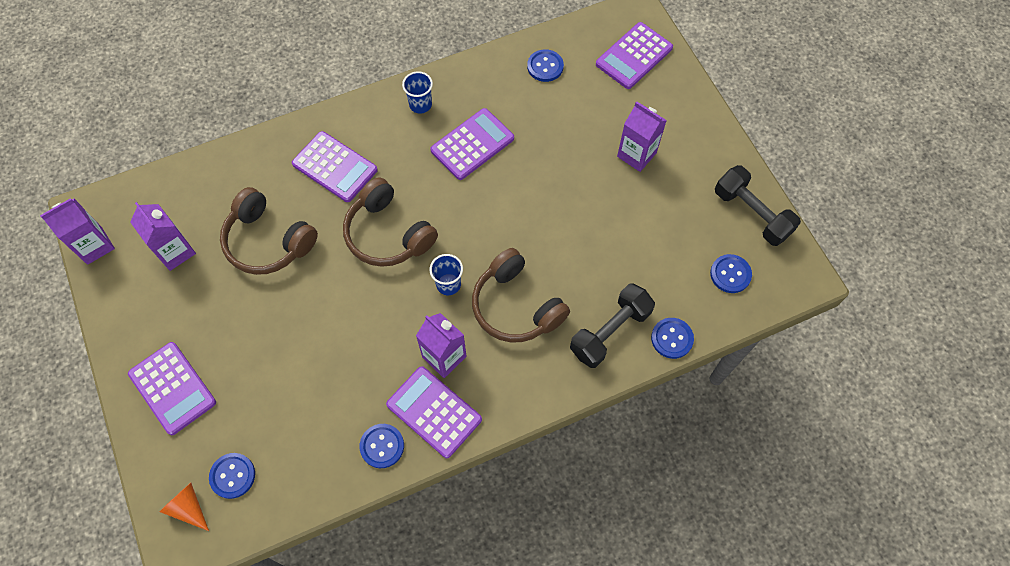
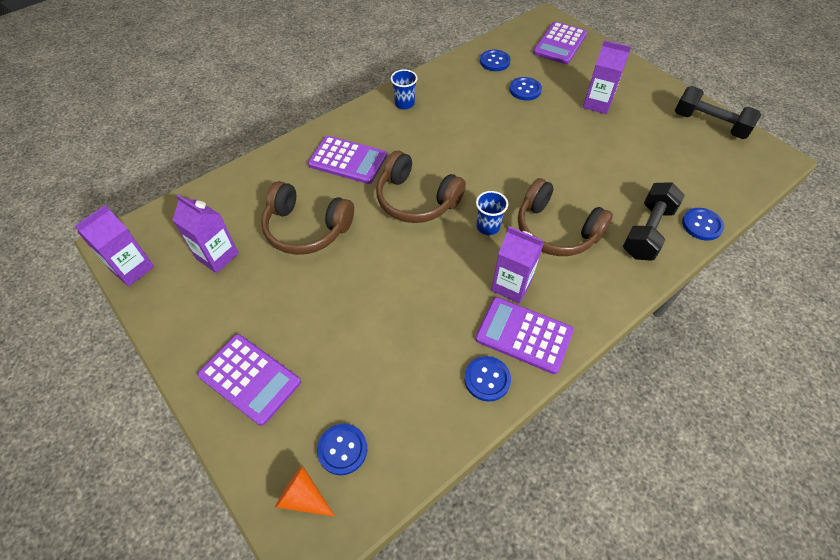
camera: 15 degrees left, 10 degrees down
(472, 144) = (461, 122): purple calculator -> none
(730, 274) = (719, 168): blue button -> blue button (525, 90)

